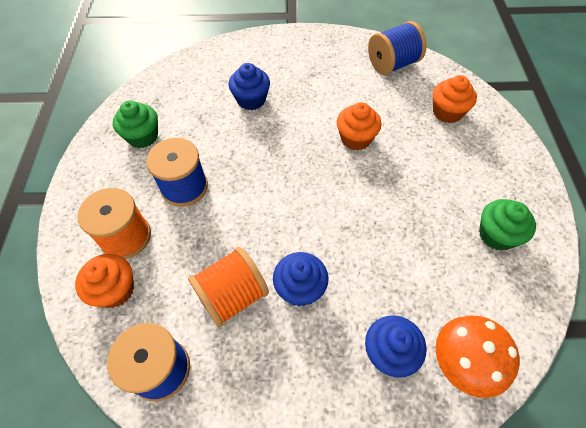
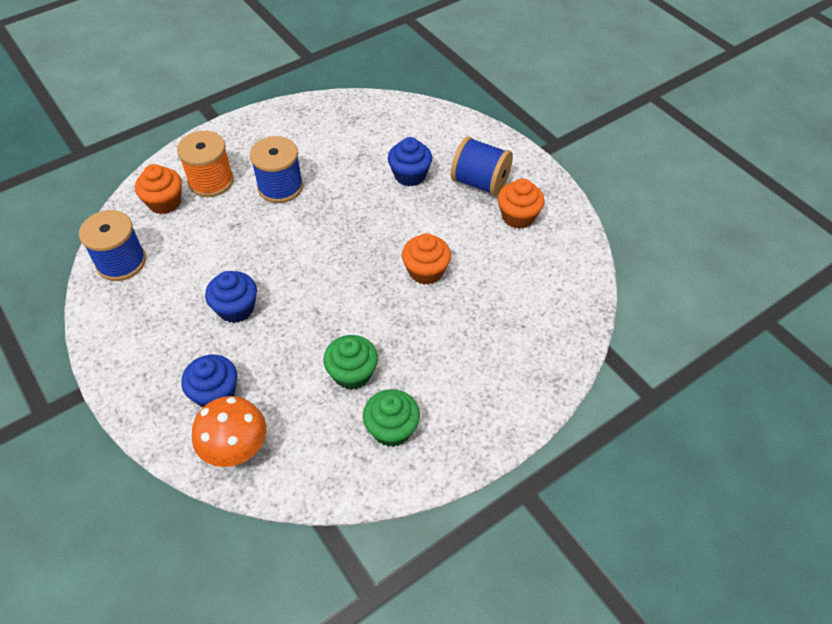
camera: 55 degrees right, 5 degrees down
(143, 136) = (311, 133): green cupcake -> green cupcake (352, 373)
(232, 296) = (202, 270): orange spool -> none
(392, 64) = (556, 254): blue spool -> blue spool (480, 182)
(447, 112) = (526, 328): orange cupcake -> orange cupcake (518, 216)

